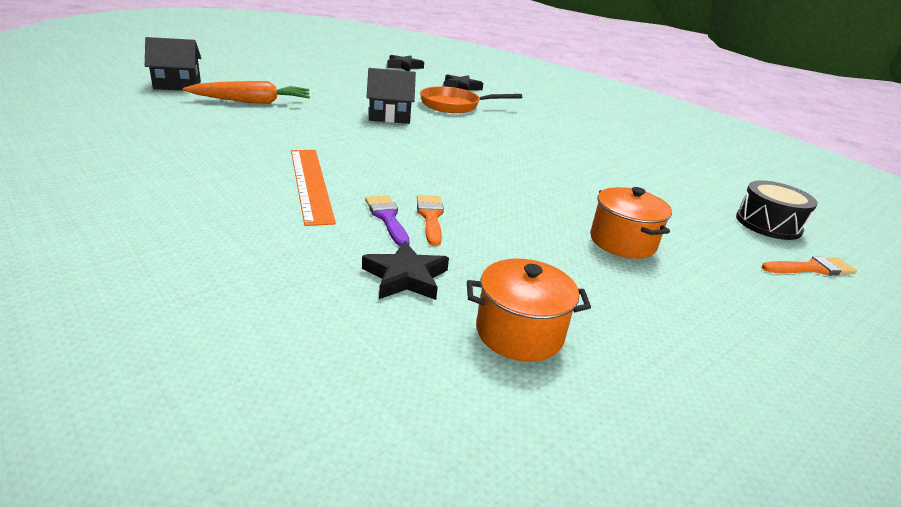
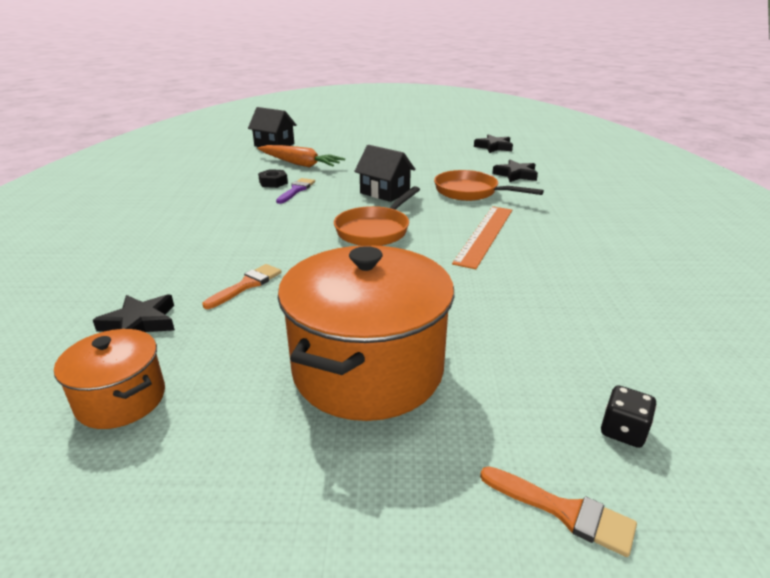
camera: 45 degrees right, 0 degrees up
(261, 124) = (273, 182): none -> black nut
(310, 183) = (218, 234): orange ruler -> orange ruler (484, 235)
(387, 218) = (216, 275): purple brush -> purple brush (296, 190)
(443, 148) = (375, 230): none -> orange pan
(622, 242) = (368, 369): orange pot -> orange pot, size x1.92
(768, 224) = (623, 431): black drum -> black dice

